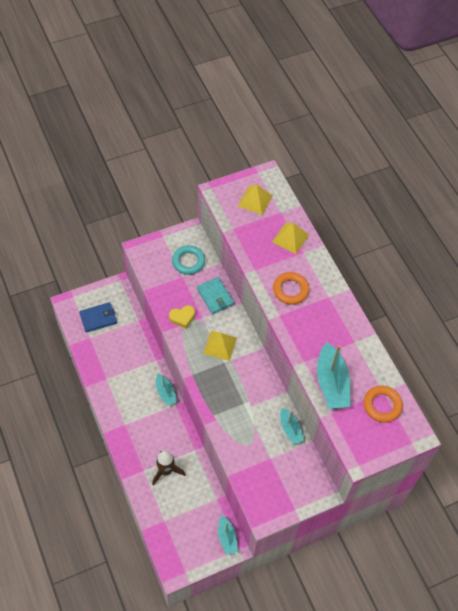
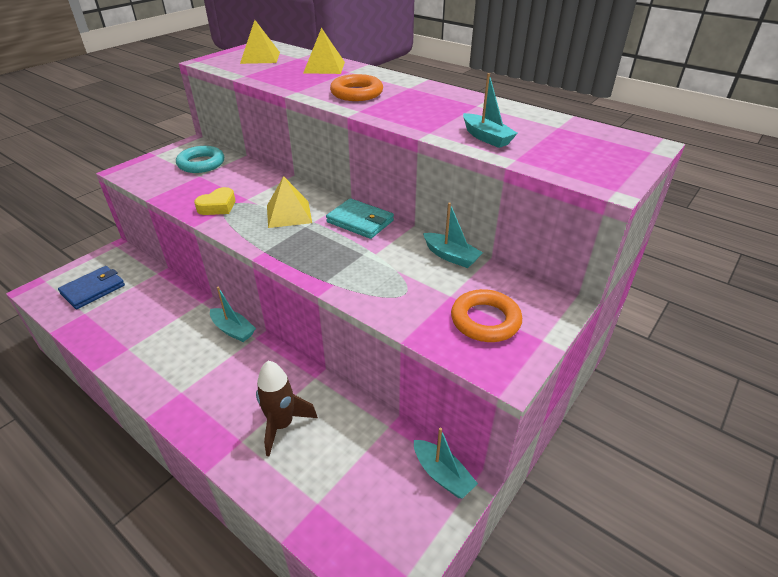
camera: 25 degrees left, 20 degrees down
(215, 297) = (255, 179): turquoise wallet -> turquoise wallet (360, 221)
(331, 383) = (486, 137): turquoise boat -> turquoise boat, size x0.58
(382, 405) = (572, 136): orange ring -> orange ring (485, 320)

